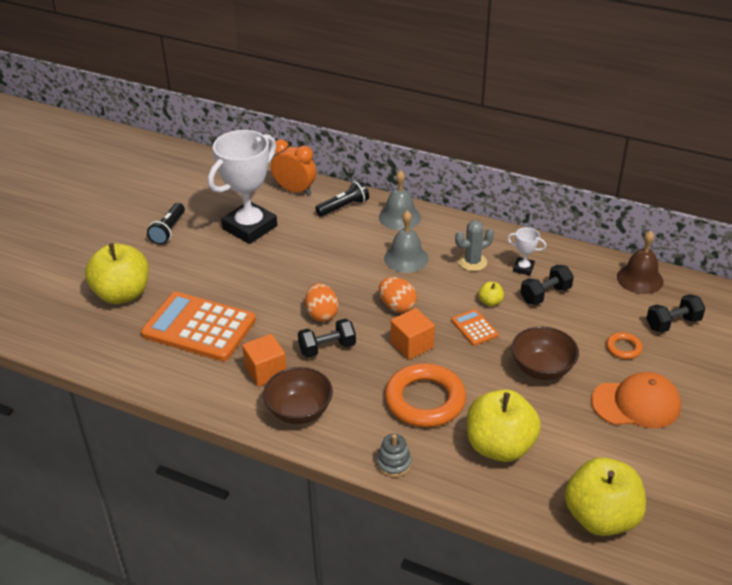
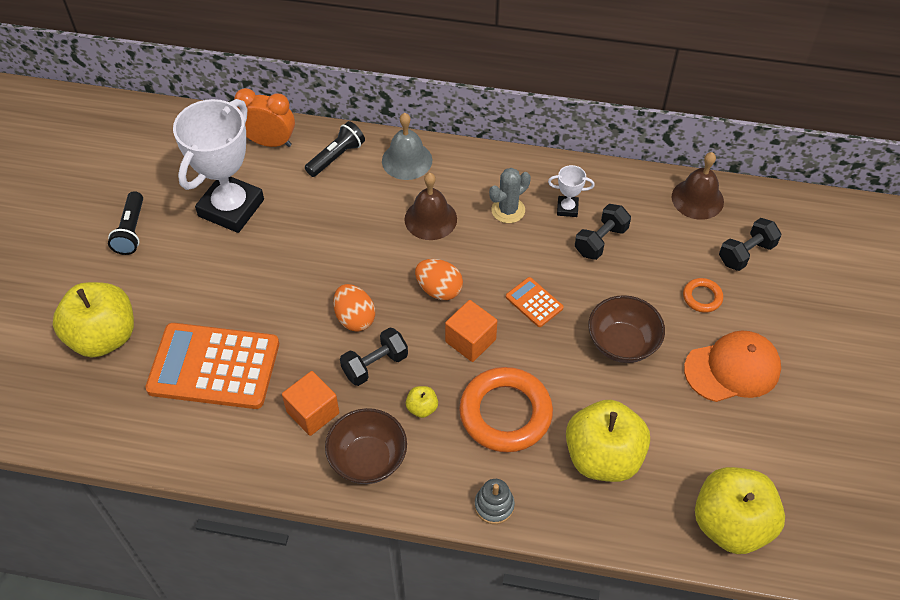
camera: 15 degrees left, 15 degrees up
(406, 258) = (430, 219): grey bell -> brown bell
(490, 302) = (542, 263): yellow apple -> yellow apple (422, 408)

